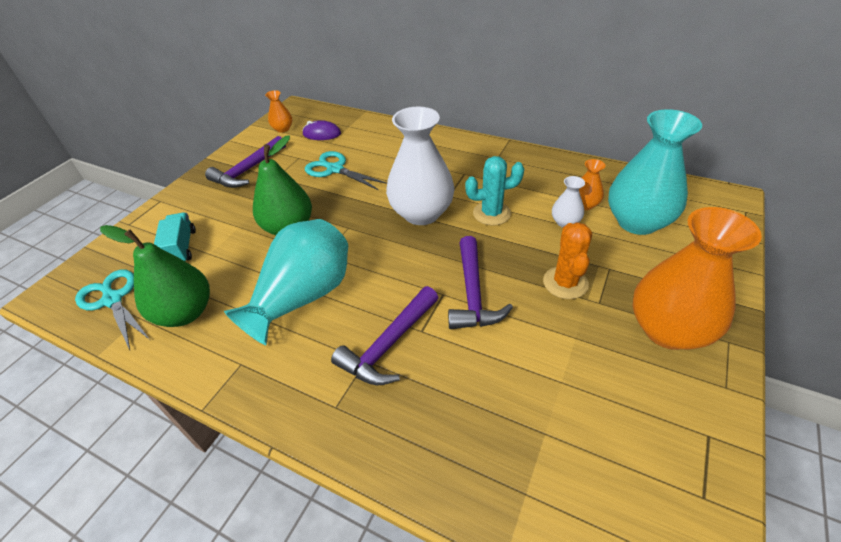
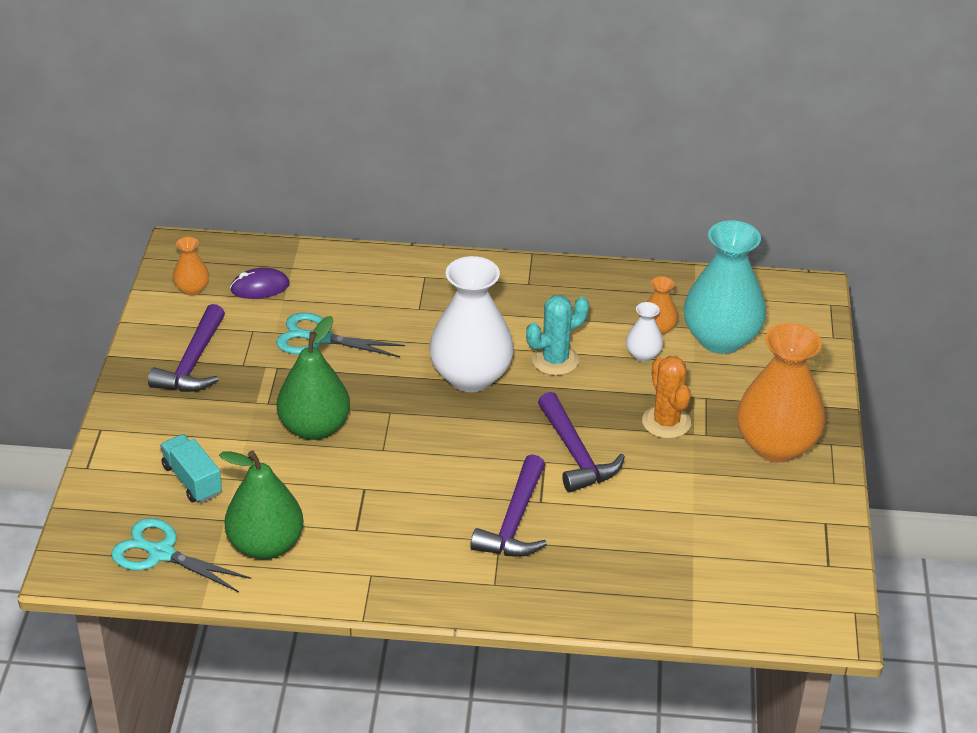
camera: 25 degrees left, 5 degrees down
(303, 297) = (391, 499): turquoise vase -> none

